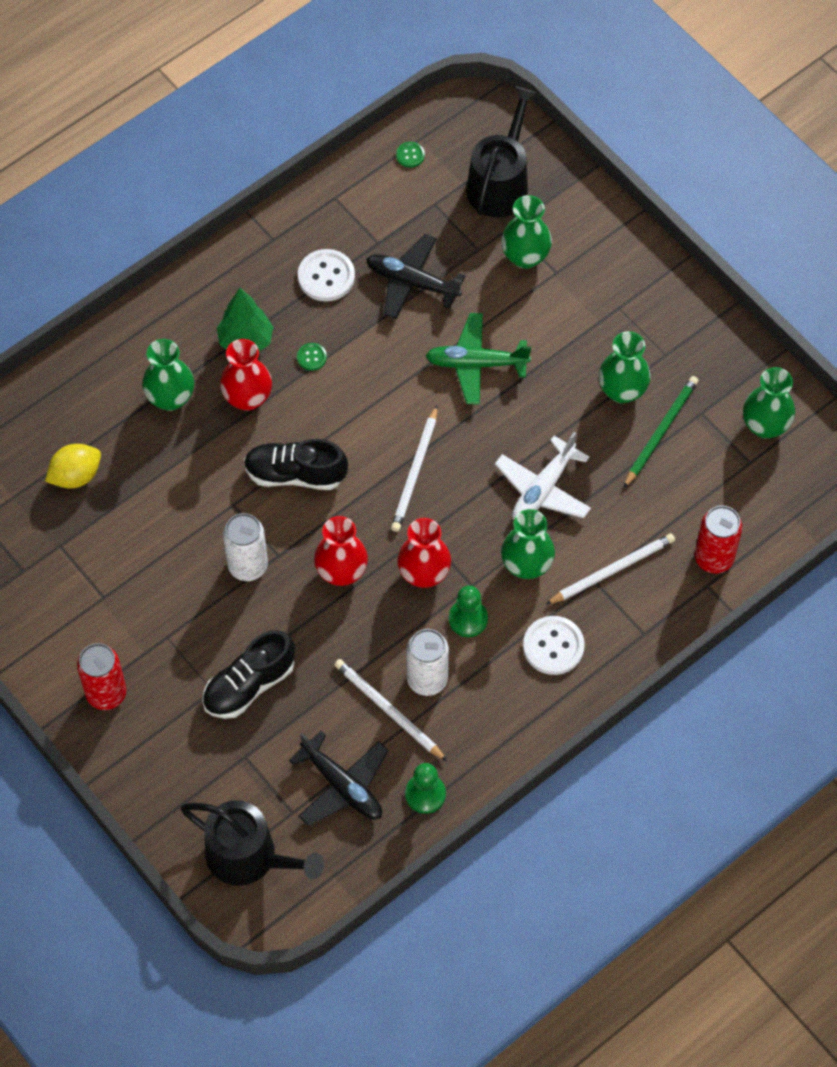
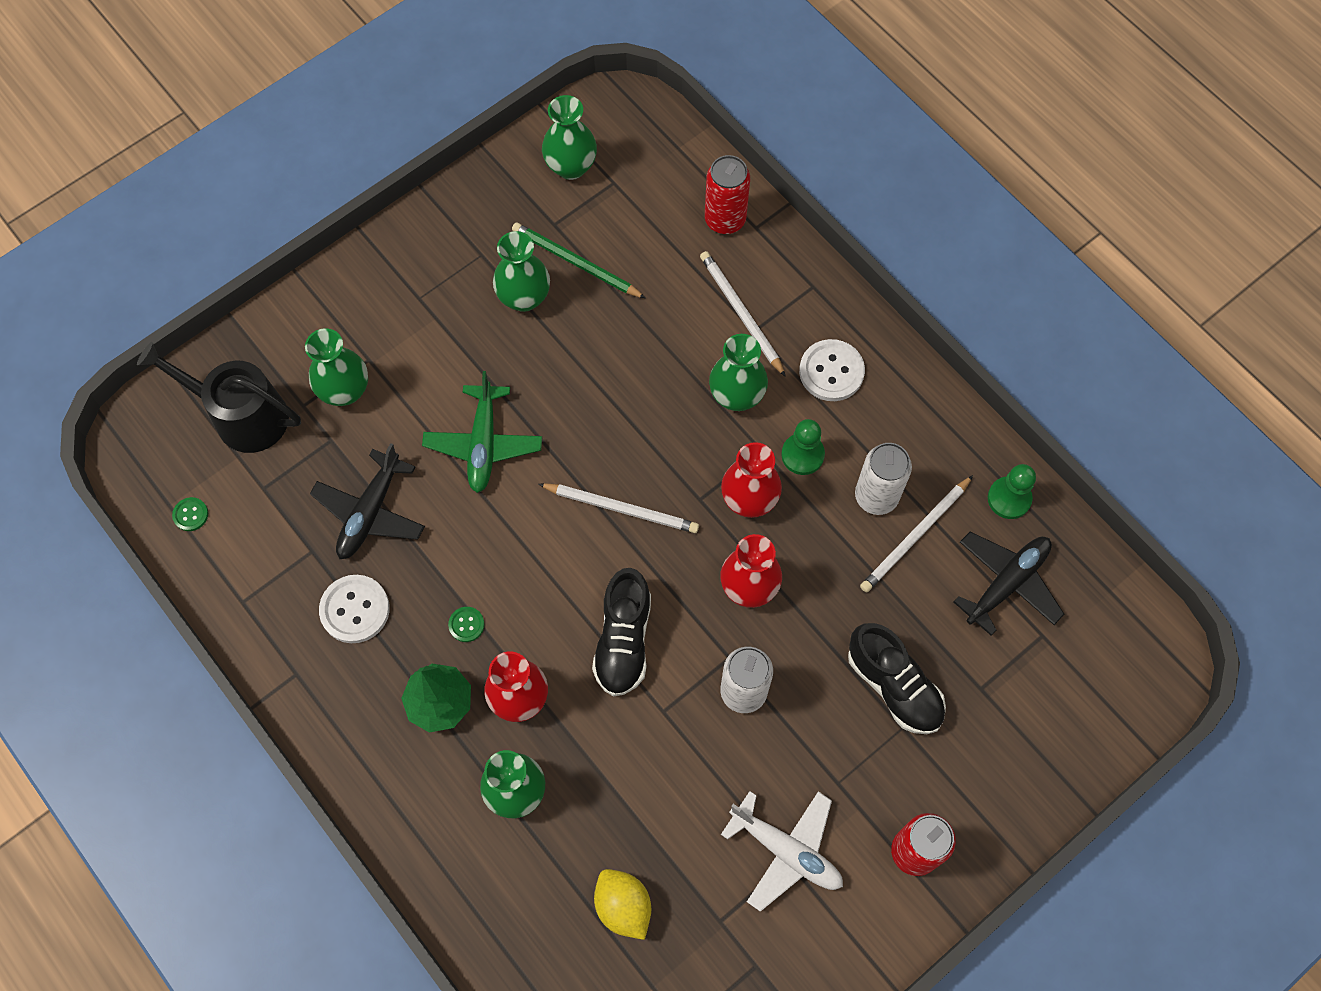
camera: 90 degrees left, 5 degrees up
(249, 857) = (1099, 680): black watering can -> none
(543, 489) = (644, 378): white plane -> white plane (786, 851)

